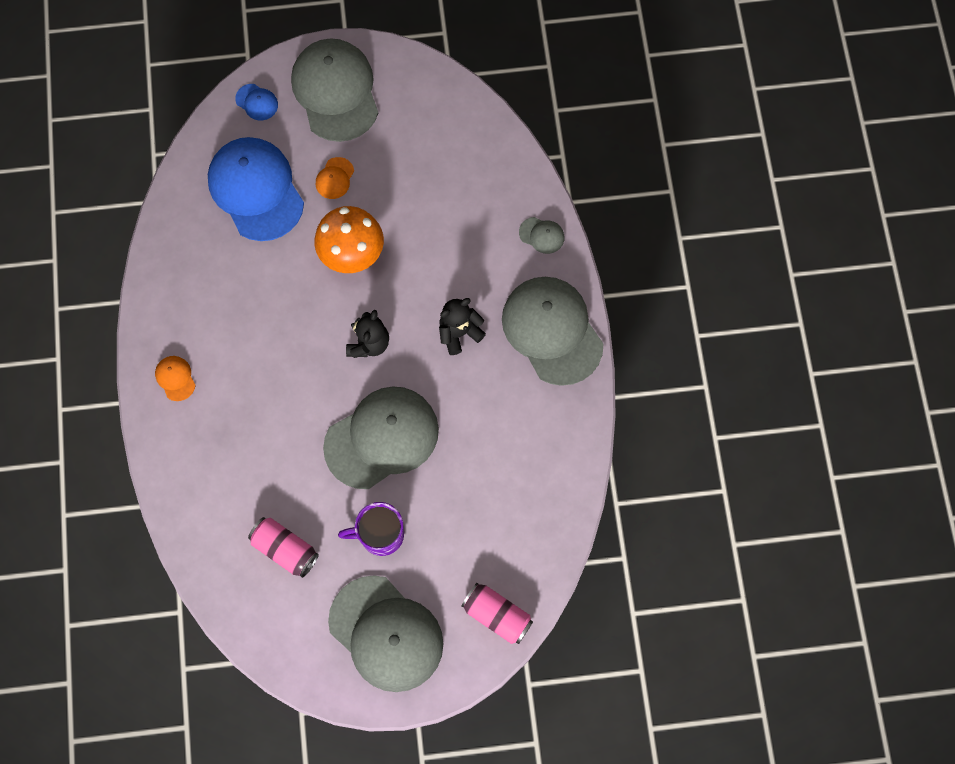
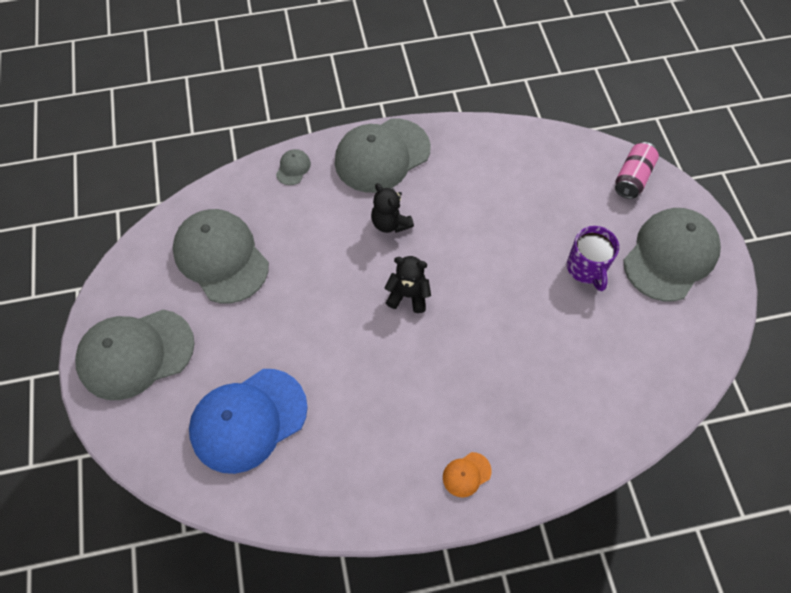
camera: 95 degrees left, 10 degrees down
(257, 102) = (142, 433): blue cap -> none
(285, 549) = (618, 345): pink can -> none
(334, 178) = (235, 344): orange cap -> none
(352, 254) = (318, 319): orange mushroom -> none
(382, 438) = (498, 275): grey cap -> grey cap (221, 257)

